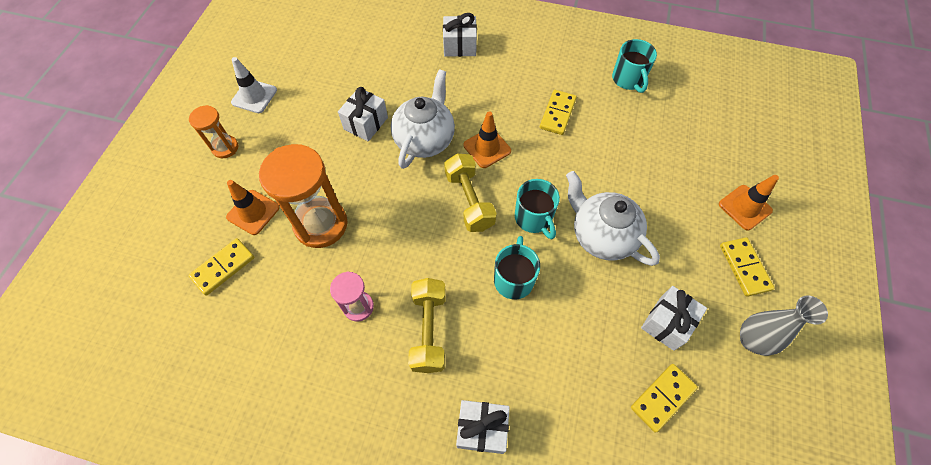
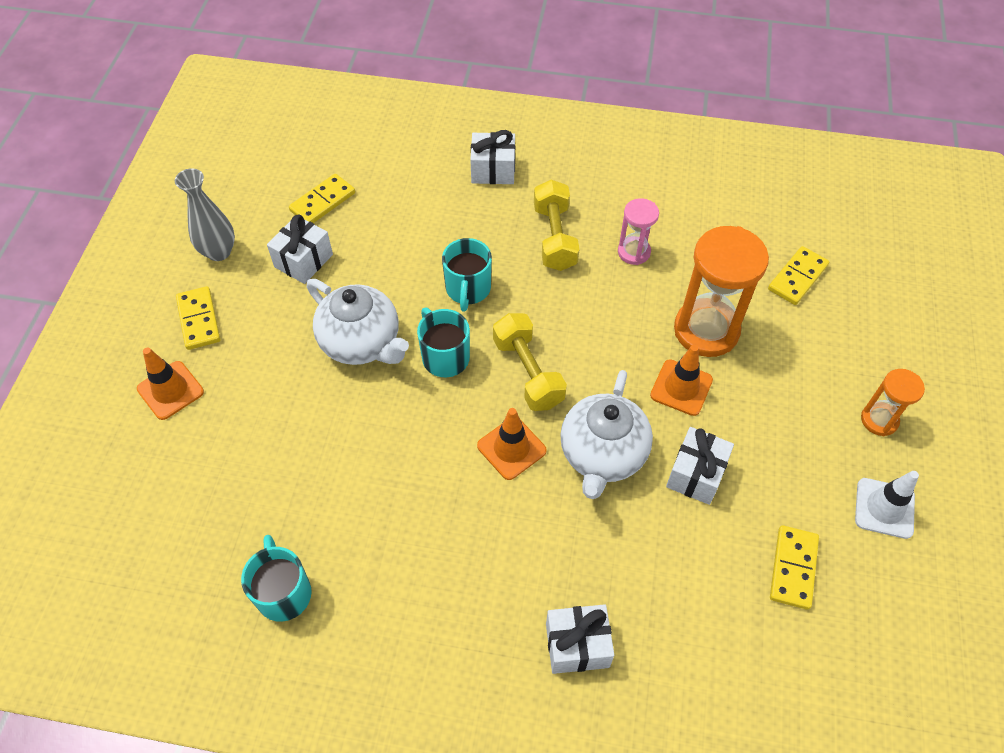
camera: 175 degrees right, 5 degrees down
(253, 212) = (795, 338): orange traffic cone -> orange traffic cone (681, 387)
(557, 114) = (407, 514): yellow domino -> yellow domino (793, 568)

